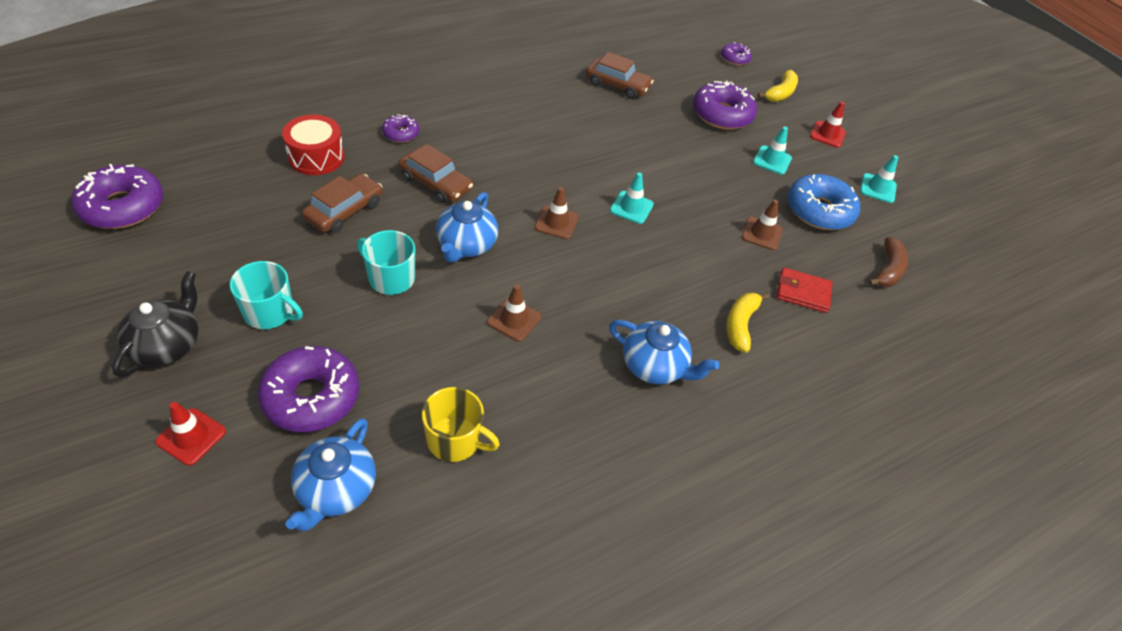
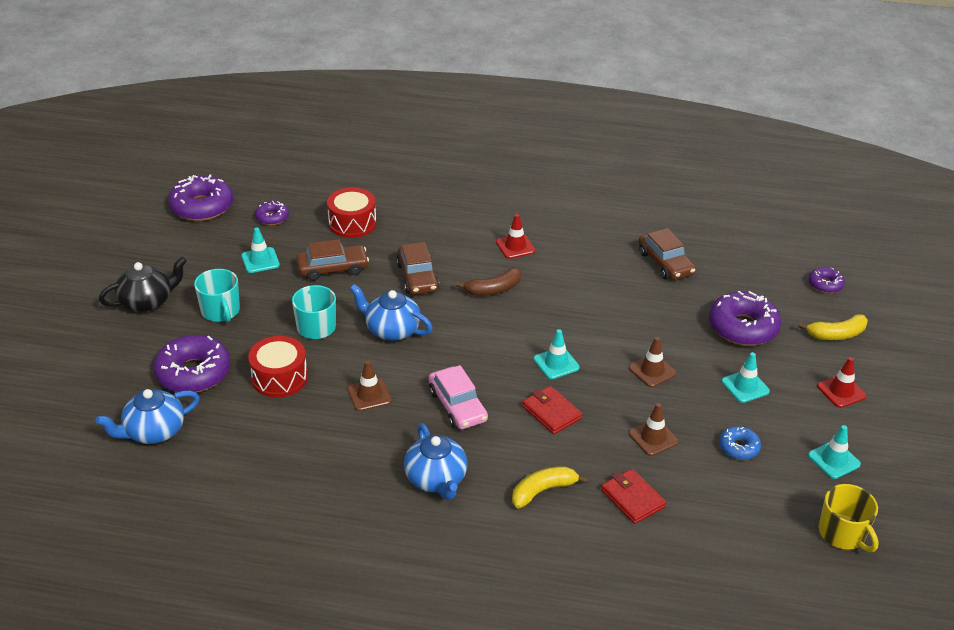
camera: 45 degrees right, 10 degrees down
(191, 436) = (111, 359): red traffic cone -> red traffic cone (515, 246)
(257, 236) = (260, 260): none -> turquoise traffic cone
(401, 133) = (431, 231): purple donut -> purple donut (272, 218)
(410, 350) = (279, 378): none -> red drum
(455, 440) = (249, 445): yellow mug -> yellow mug (842, 533)
(466, 245) = (391, 330): blue teapot -> blue teapot turned 60 degrees clockwise
(556, 222) = (479, 346): brown traffic cone -> brown traffic cone (652, 371)
(598, 287) = (457, 406): none -> pink car
(673, 252) = (551, 412): none -> red wallet
(819, 210) = (739, 447): blue donut -> blue donut, size x0.52
(887, 270) = (746, 526): brown banana -> brown banana (493, 289)

